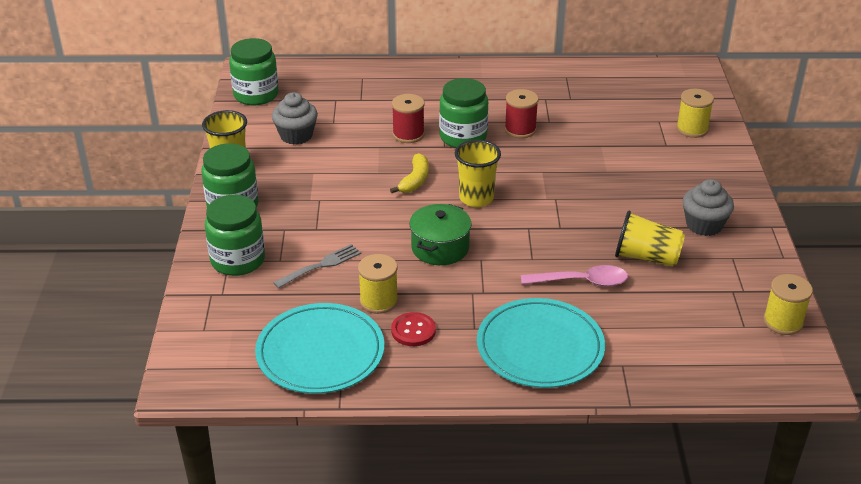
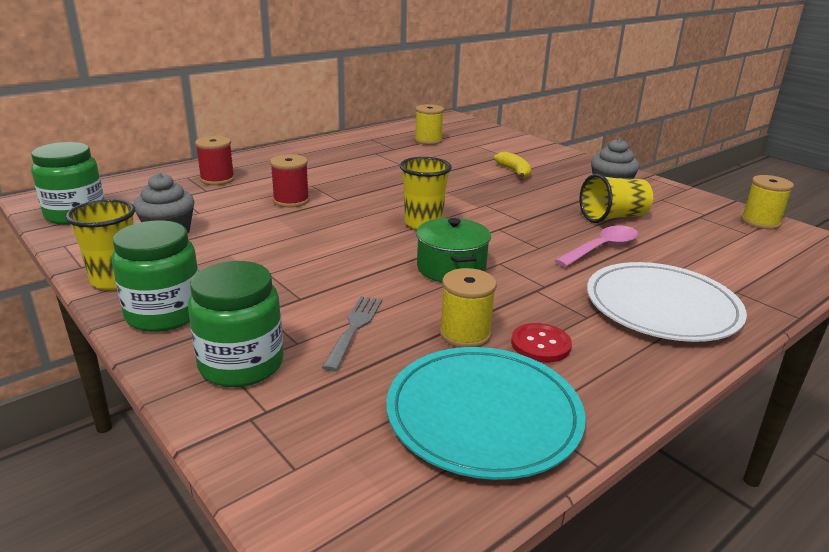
camera: 40 degrees left, 10 degrees down
(415, 180) = (347, 228): yellow banana -> yellow banana (515, 172)
(463, 137) = (345, 189): green jar -> none
(520, 129) = (385, 173): red spool -> red spool (217, 179)
(540, 347) = (662, 306): turquoise plate -> white plate
(692, 129) = (505, 144): yellow spool -> yellow spool (428, 140)

